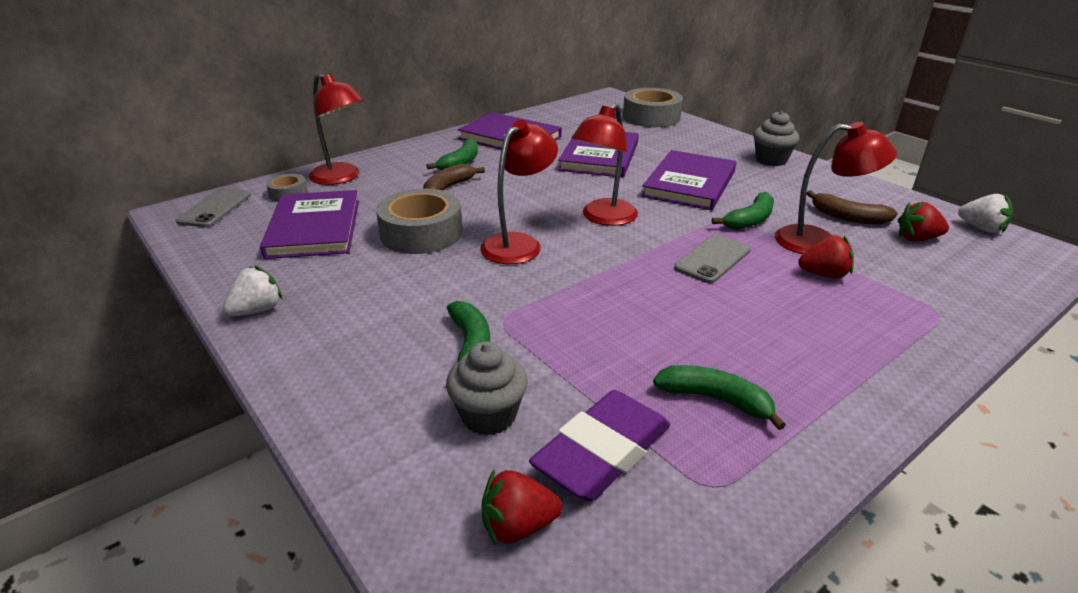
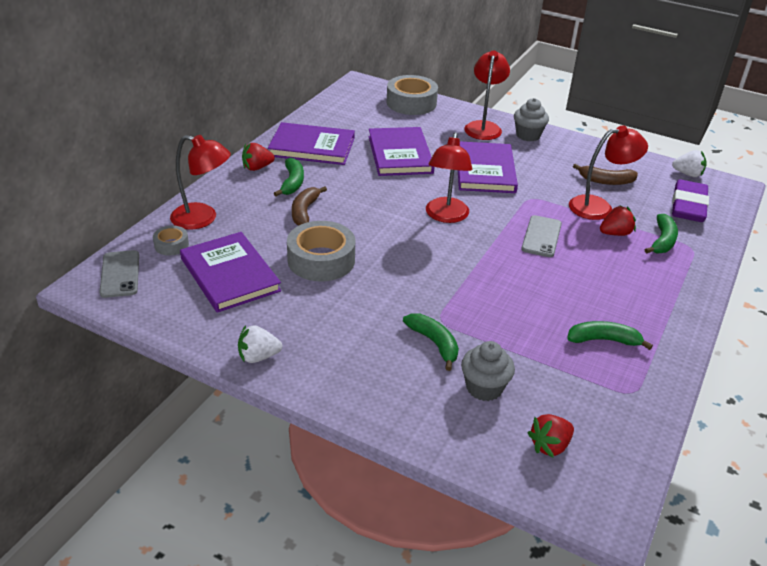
camera: 25 degrees left, 5 degrees up
(257, 310) = (258, 357): white strawberry -> white strawberry turned 120 degrees counterclockwise
(519, 243) = (402, 253): red lamp -> red lamp (483, 127)
(602, 452) = (564, 390): purple eraser -> purple eraser (688, 206)
(749, 220) = (545, 197): green banana -> green banana (662, 241)
(917, 239) = (655, 191): red strawberry -> red strawberry (257, 167)

